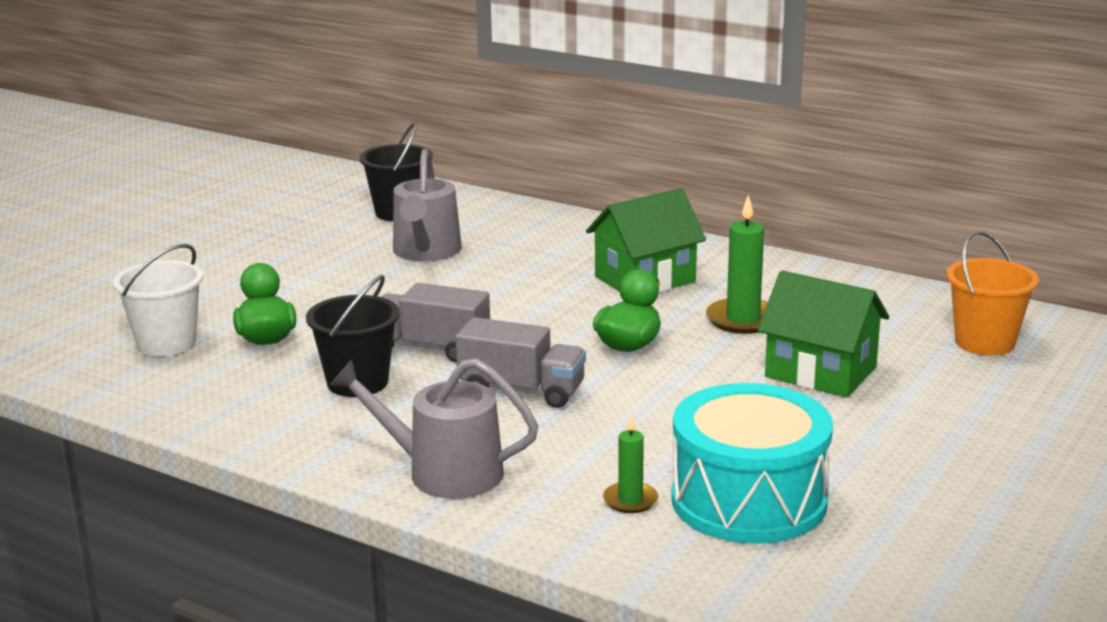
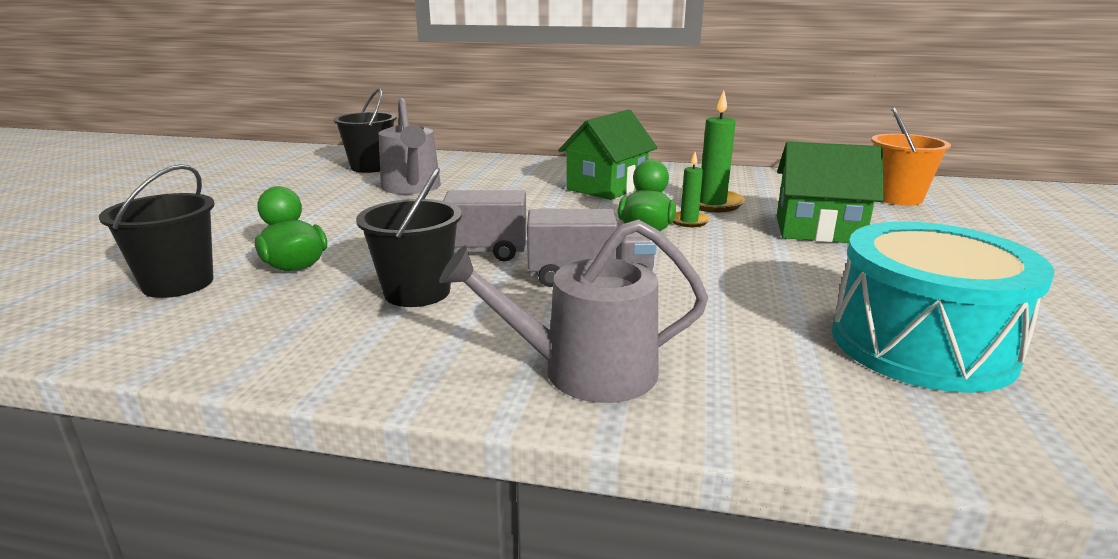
camera: 20 degrees left, 0 degrees up
(166, 343) = (178, 283): white bucket -> black bucket
(630, 500) = (813, 366): green candle -> green candle (689, 221)

